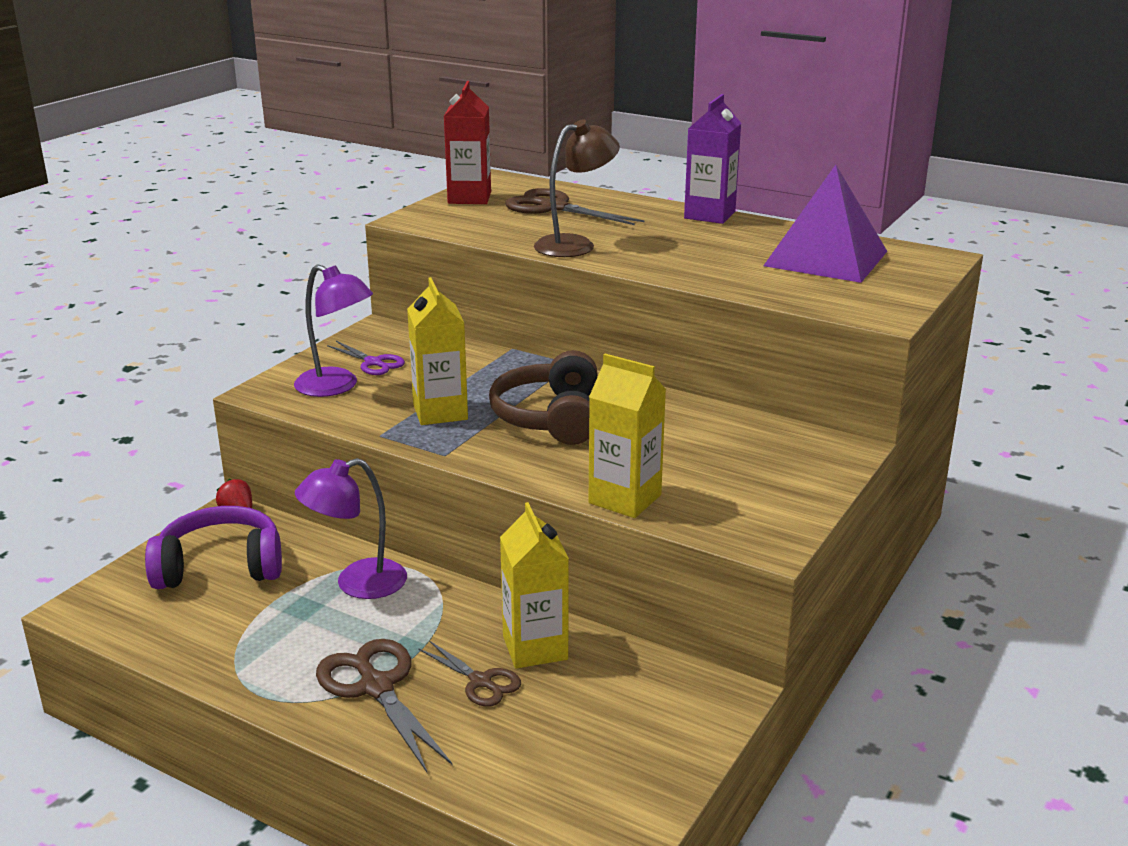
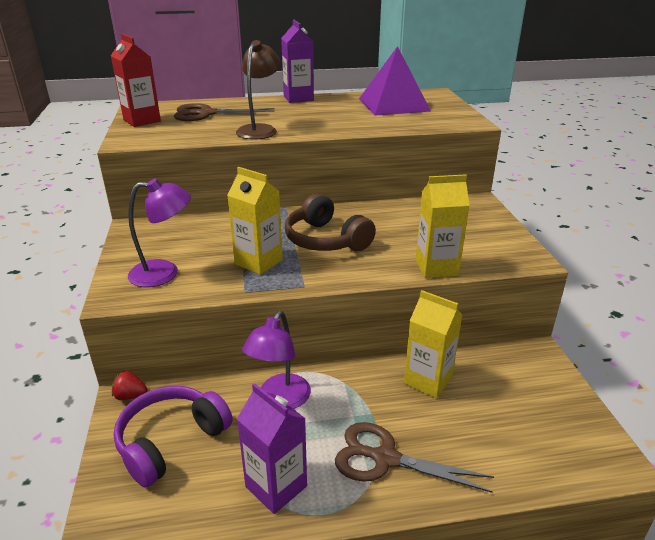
camera: 40 degrees left, 5 degrees up
(251, 650) = (276, 486): none -> purple carton
(373, 363) = (165, 248): purple scissors -> none
(480, 681) = (431, 417): brown scissors -> none

